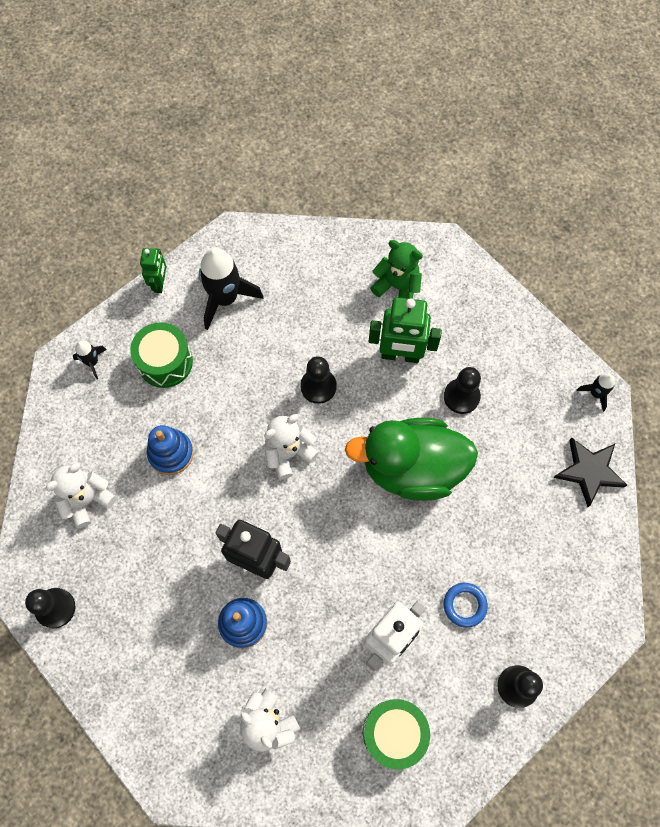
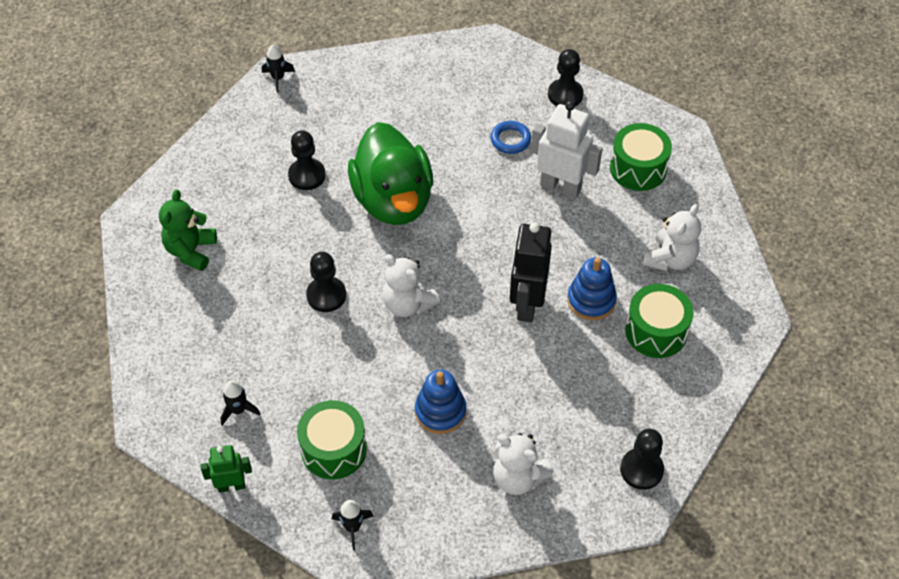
camera: 105 degrees left, 15 degrees down
(189, 675) = (656, 331): none -> green drum
(225, 299) = (238, 410): black rocket -> black rocket, size x0.49
(400, 355) = (273, 233): green robot -> none
(589, 471) = (357, 73): black star -> none

